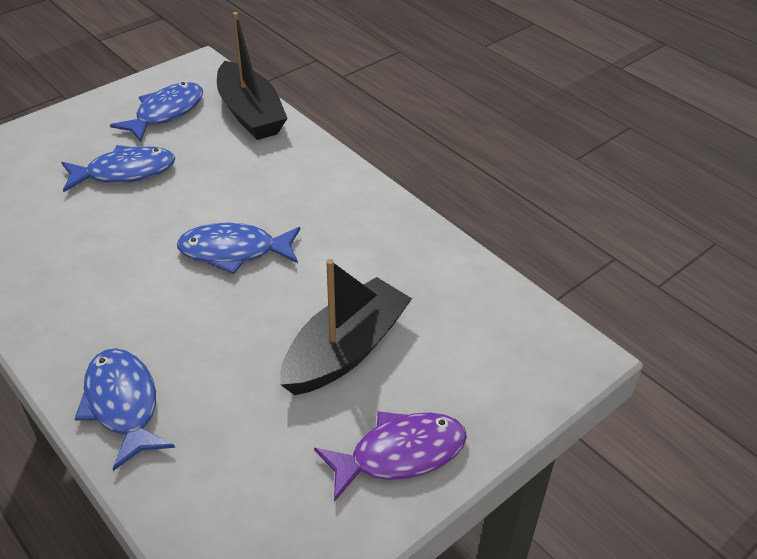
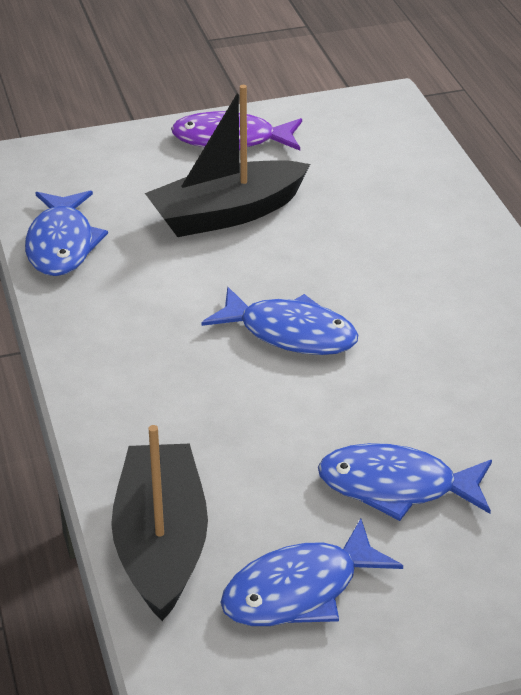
camera: 155 degrees left, 5 degrees down
(123, 405) = (453, 226): blue fish -> blue fish (61, 244)

